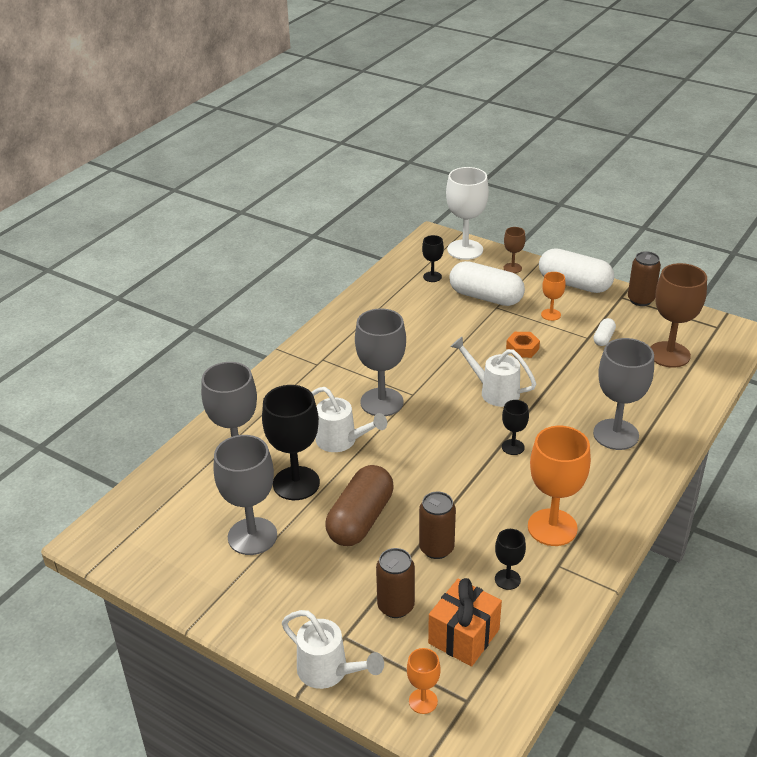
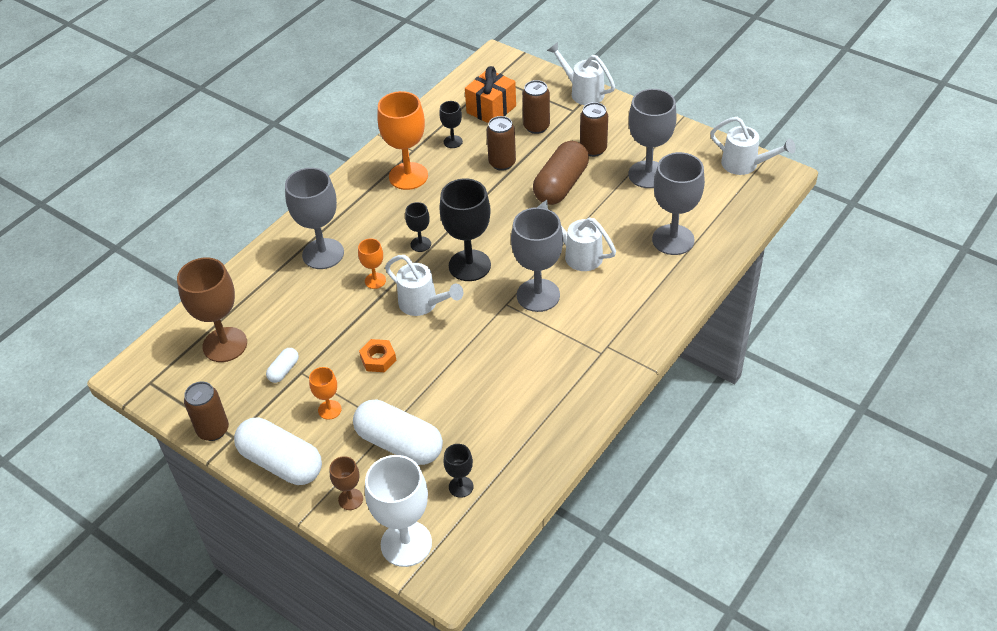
camera: 175 degrees left, 10 degrees up
(128, 552) = (745, 165): none -> white watering can
(296, 483) = (617, 216): black goblet -> black goblet (469, 265)
(318, 571) = (593, 149): none -> brown can
(423, 701) = (523, 78): orange goblet -> orange goblet (375, 281)

